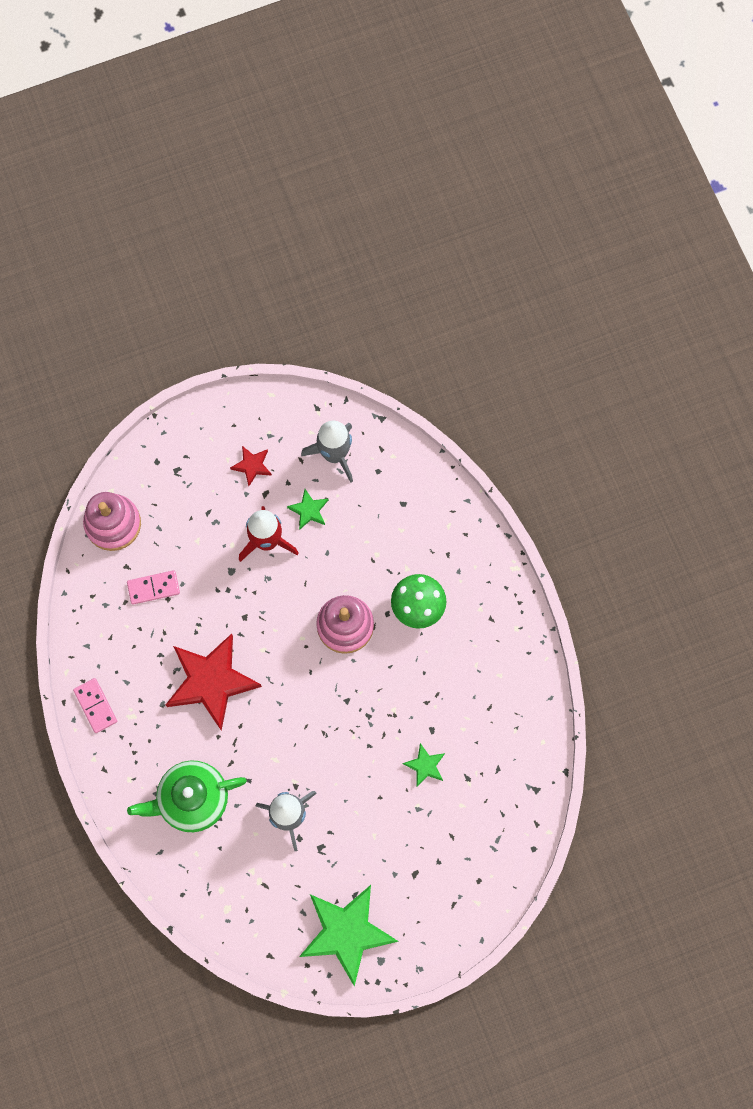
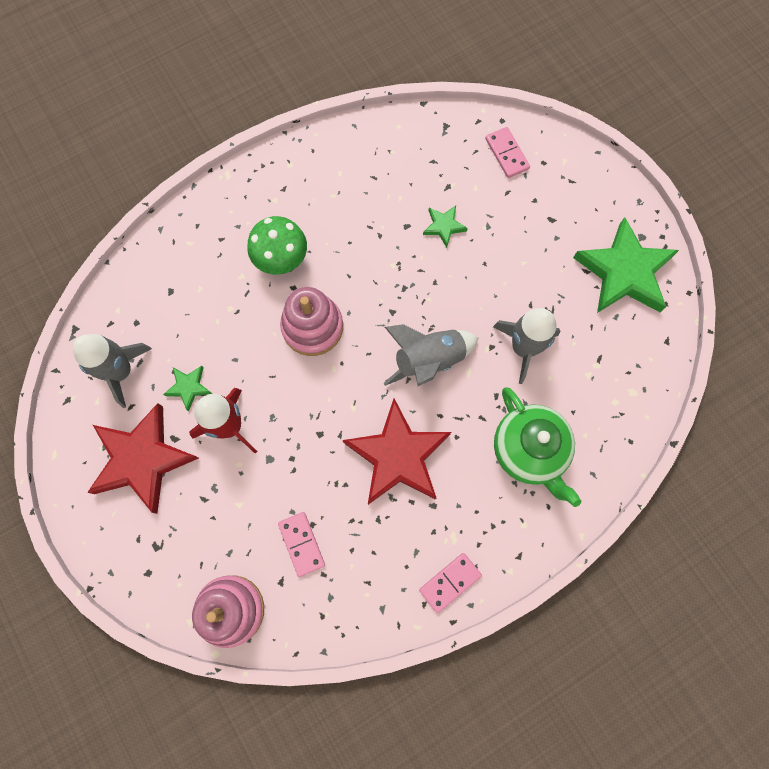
camera: 100 degrees left, 0 degrees up
(252, 466) = (142, 459): red star -> red star, size x2.23
(293, 725) = (429, 360): none -> grey rocket
(494, 845) = (507, 154): none -> pink domino

